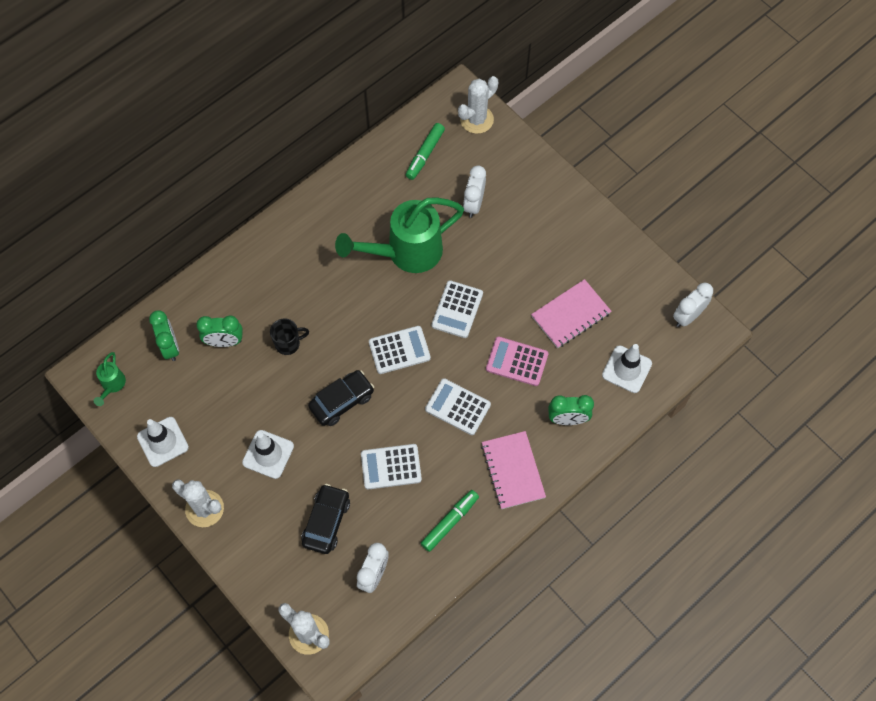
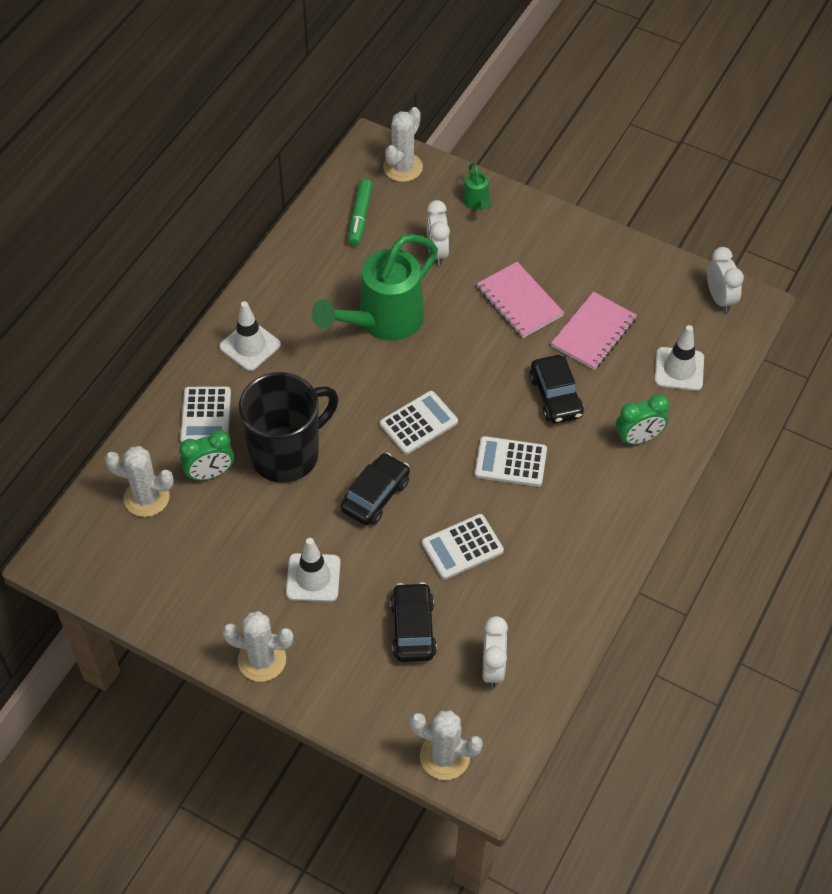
camera: 20 degrees left, 10 degrees down
(112, 386) = (92, 560): green watering can -> green watering can (477, 203)
(163, 442) = (180, 603): white traffic cone -> white traffic cone (250, 346)
(170, 346) = (146, 498): green clock -> white cactus
(288, 343) = (287, 453): black mug -> black mug, size x2.26
(450, 522) = (555, 584): green marker -> none
(457, 309) = (465, 363): white calculator -> white calculator (206, 416)
(513, 471) = (601, 509): pink notebook -> pink notebook (519, 302)
(517, 361) = (556, 396): pink calculator -> black car
(687, 316) = (719, 298): white clock -> white clock turned 135 degrees clockwise

